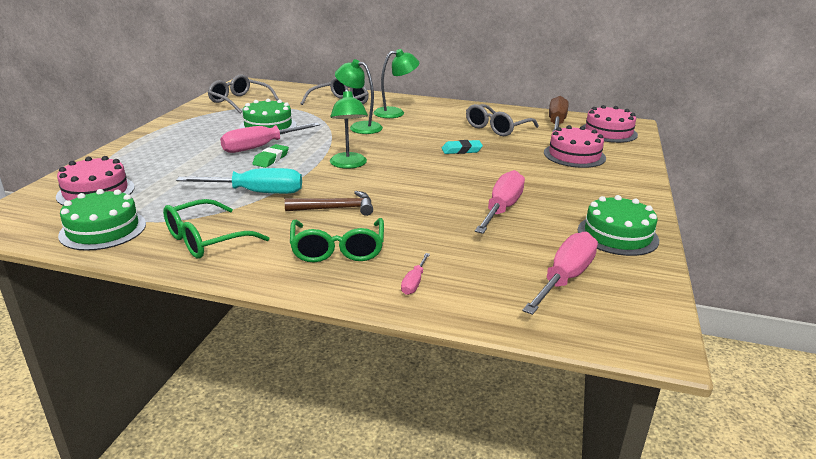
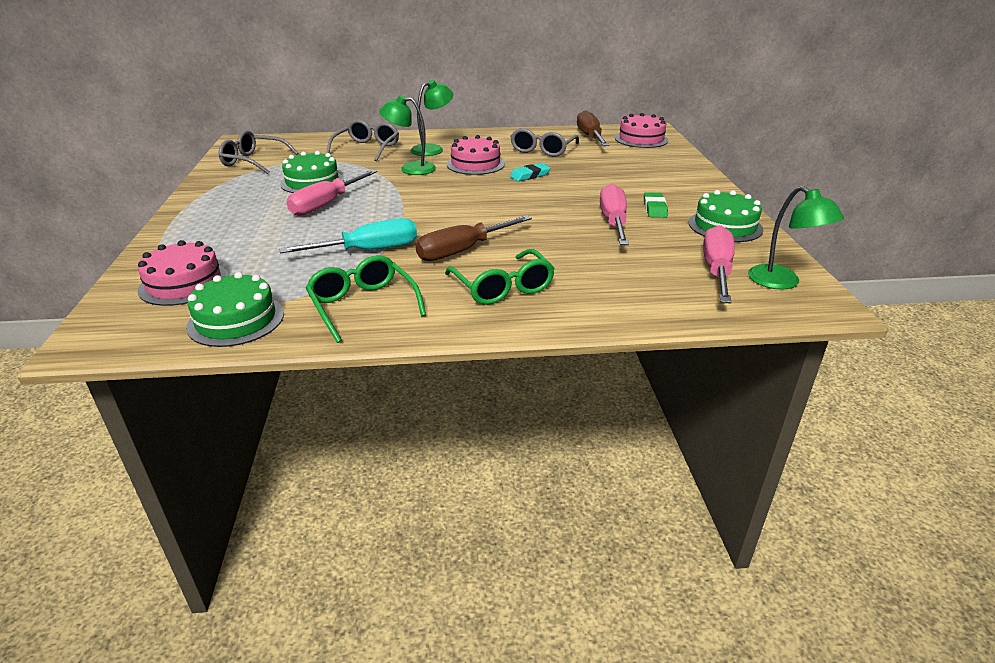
camera: 20 degrees left, 5 degrees up
(207, 239) = (363, 306): green glasses -> green glasses turned 120 degrees clockwise
(271, 159) = (350, 215): green eraser -> green eraser (654, 208)
(335, 208) = (463, 250): brown hammer -> brown screwdriver
(349, 165) = (436, 207): green lamp -> green lamp (782, 282)
(414, 282) = (599, 301): pink screwdriver -> none
(574, 155) = (631, 164): pink cake -> pink cake (475, 164)

